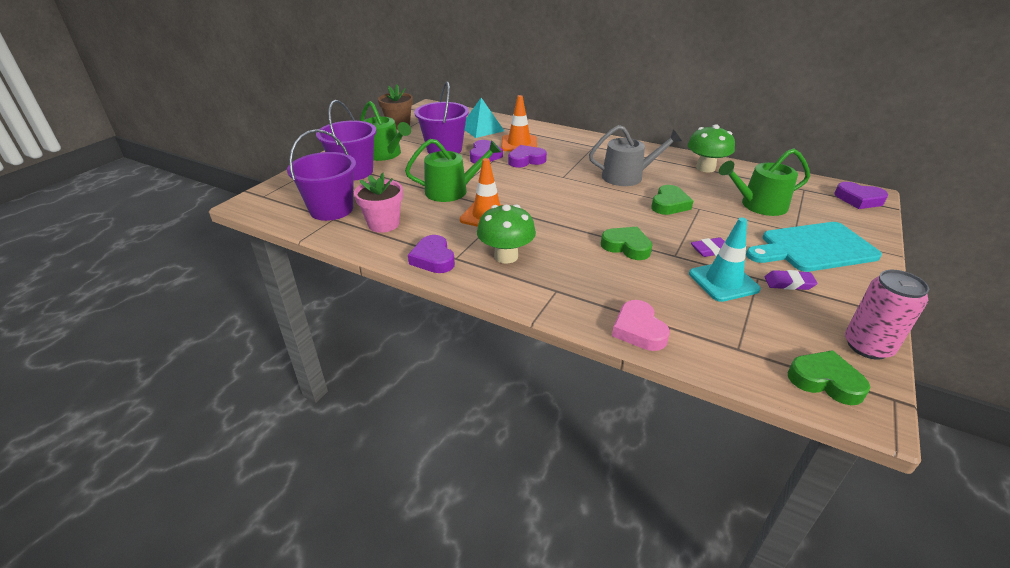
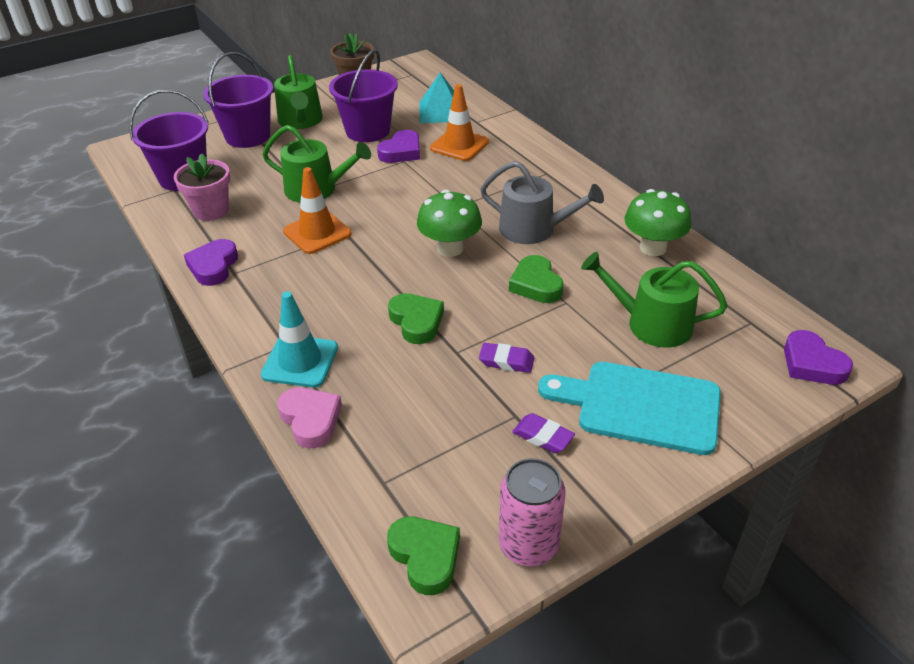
camera: 30 degrees right, 5 degrees up
(506, 256) = (282, 288): green mushroom -> green mushroom (450, 248)
(526, 160) = (441, 171): purple heart -> none
(638, 330) = (310, 420): pink heart -> pink heart turned 135 degrees clockwise
(669, 204) = (536, 284): green heart -> green heart turned 105 degrees clockwise
(723, 281) = (469, 404): turquoise traffic cone -> turquoise traffic cone (300, 361)

